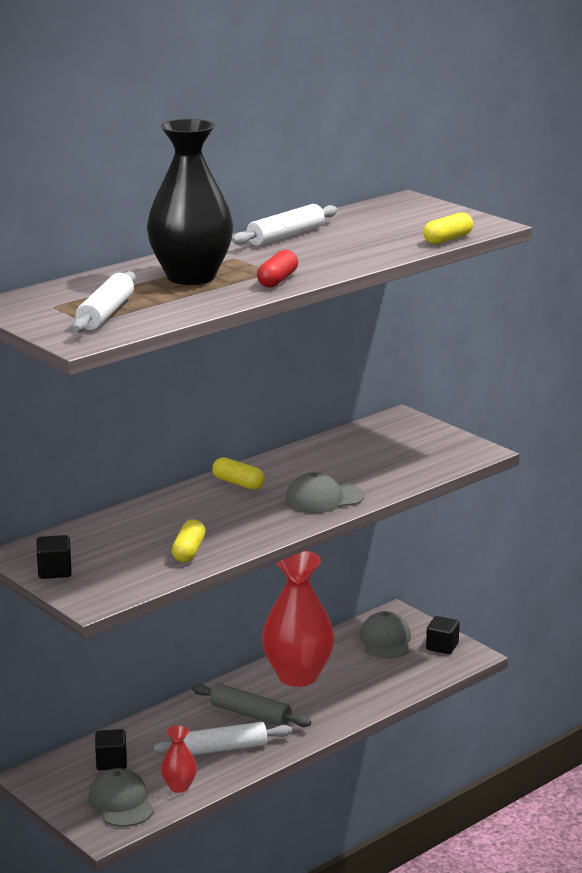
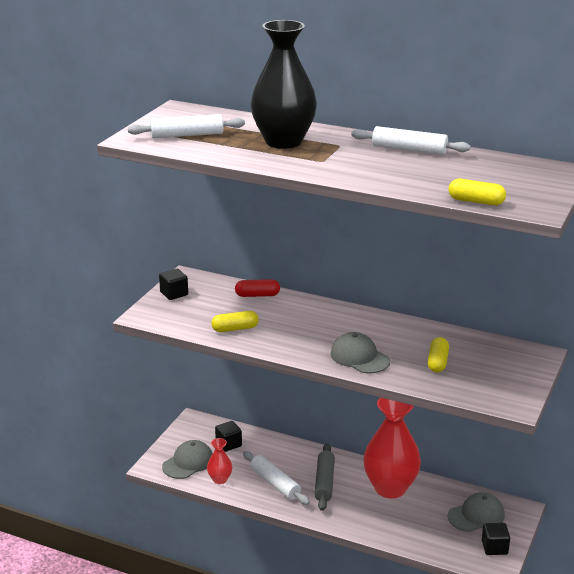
camera: 65 degrees right, 5 degrees up
(238, 483) = (352, 319): yellow capsule -> yellow capsule (437, 362)
(277, 280) = (305, 166): red capsule -> red capsule (257, 295)

